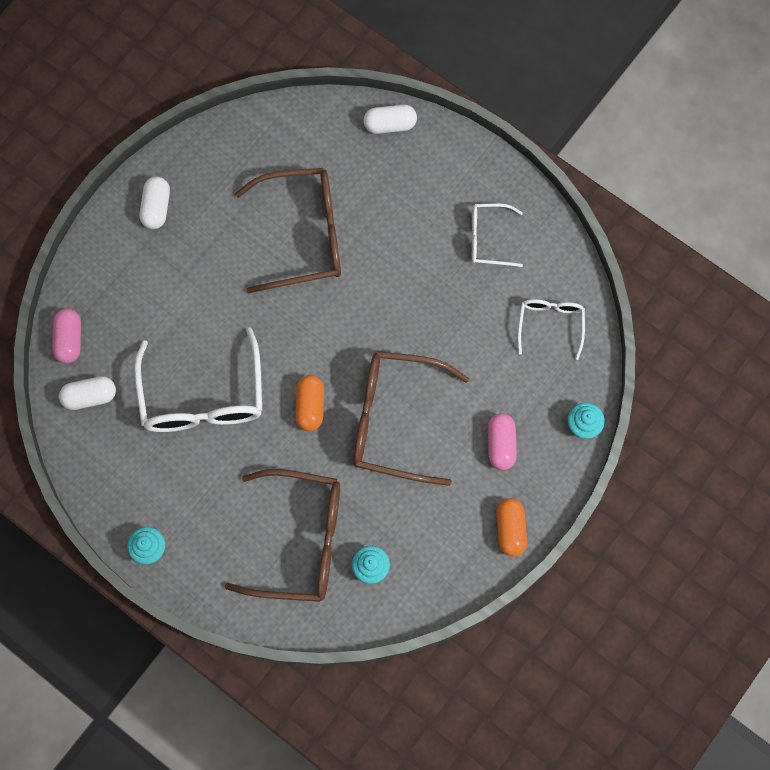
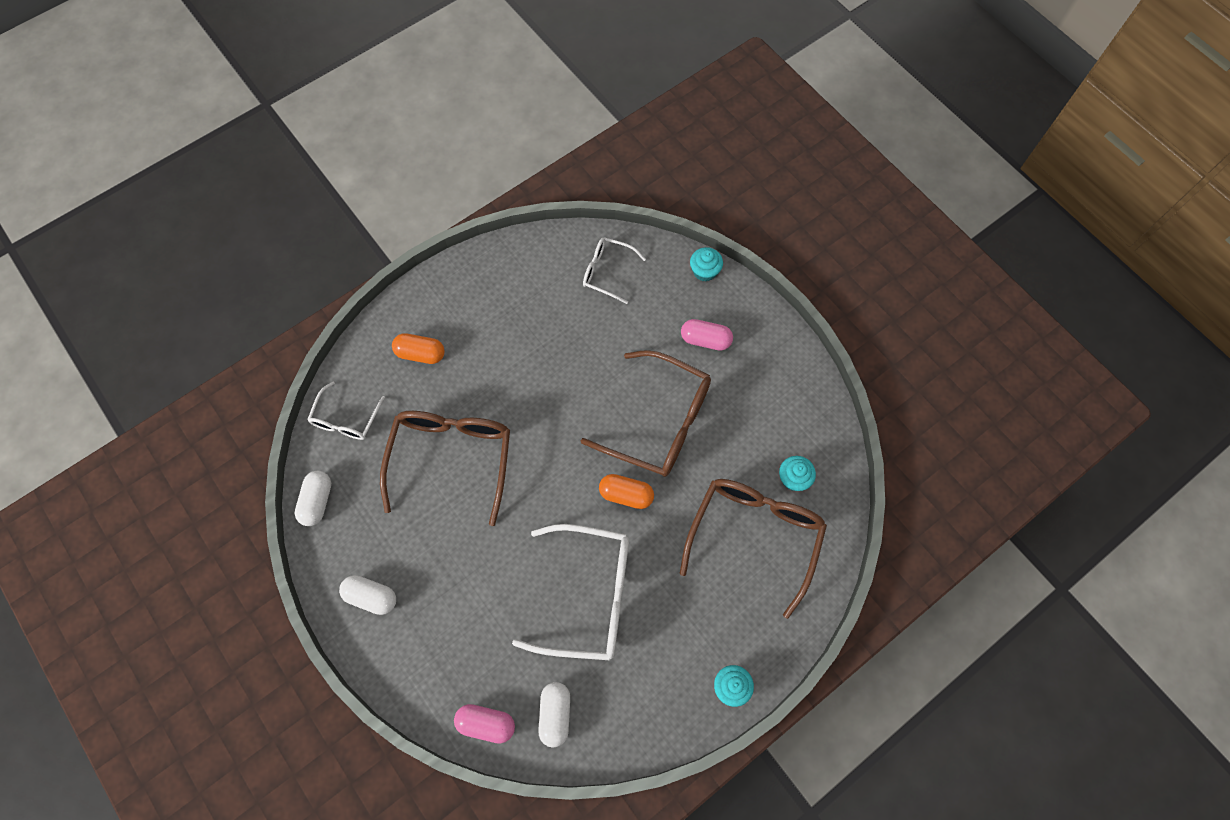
camera: 75 degrees left, 5 degrees down
(390, 125) = (368, 353): white capsule -> white capsule (317, 501)
(395, 420) = (660, 422): brown glasses -> brown glasses turned 90 degrees counterclockwise
(488, 239) = (511, 300): white glasses -> white glasses (346, 419)
(510, 529) = (783, 352): orange capsule -> orange capsule (420, 353)

